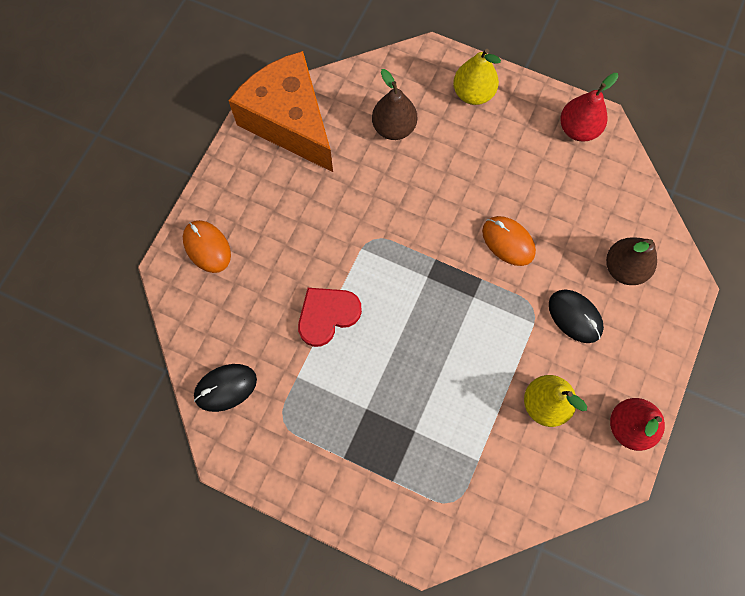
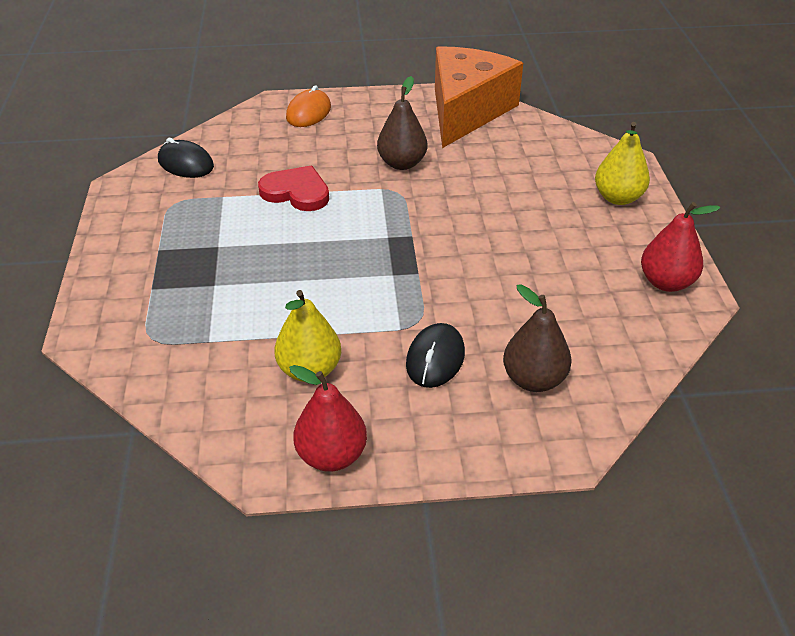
camera: 60 degrees right, 30 degrees down
(394, 128) = (524, 165): brown pear -> brown pear (402, 163)
(508, 242) = (478, 277): orange mouse -> none

